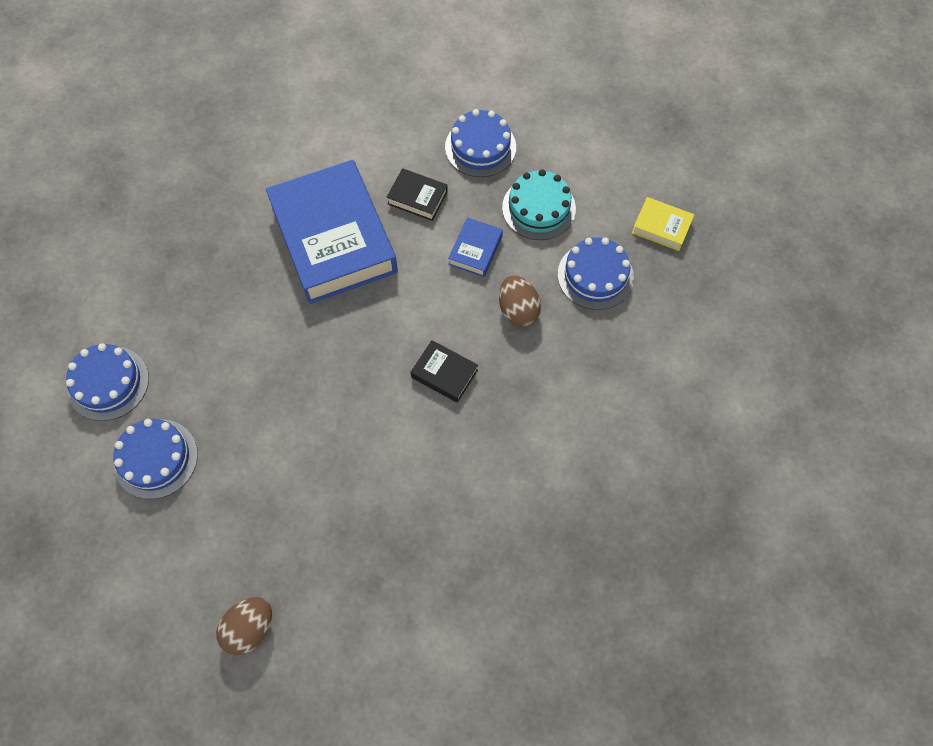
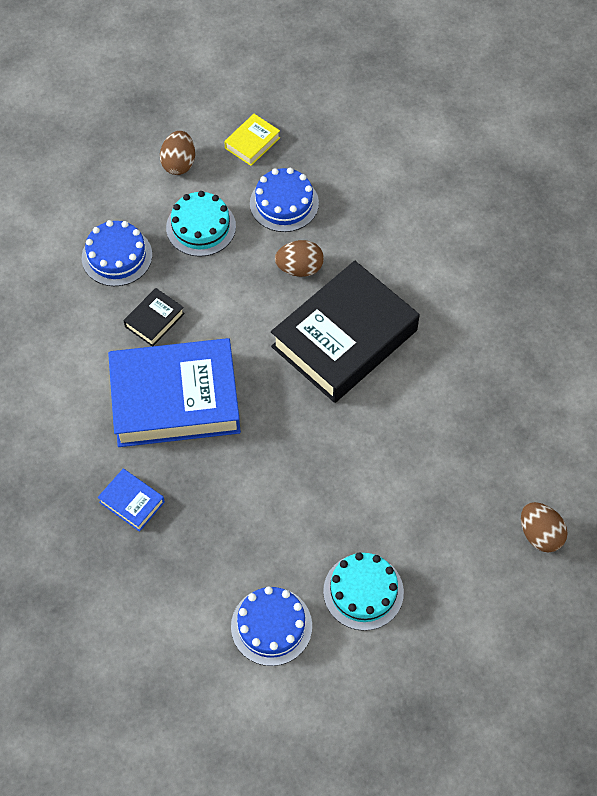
camera: 75 degrees left, 5 degrees down
(156, 458) = (363, 591): blue cake -> turquoise cake
(444, 374) = (344, 338): black book -> black book, size x2.40
(475, 250) = (228, 286): blue book -> blue book (132, 502)
(609, 169) = (179, 163): none -> brown egg

